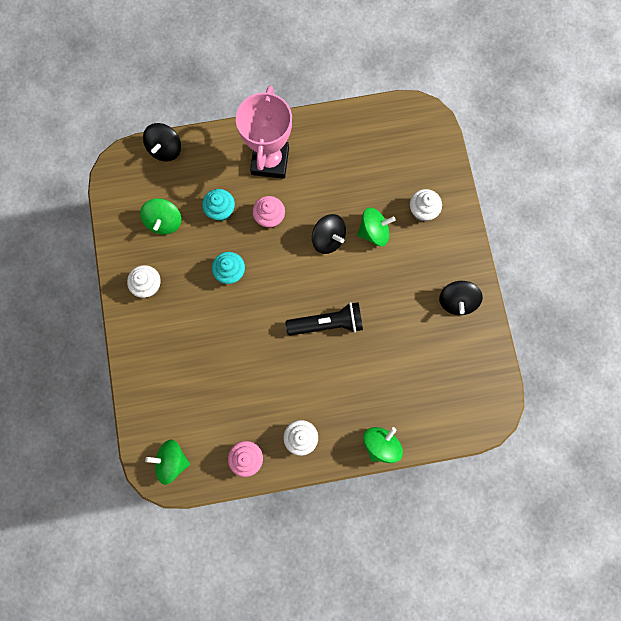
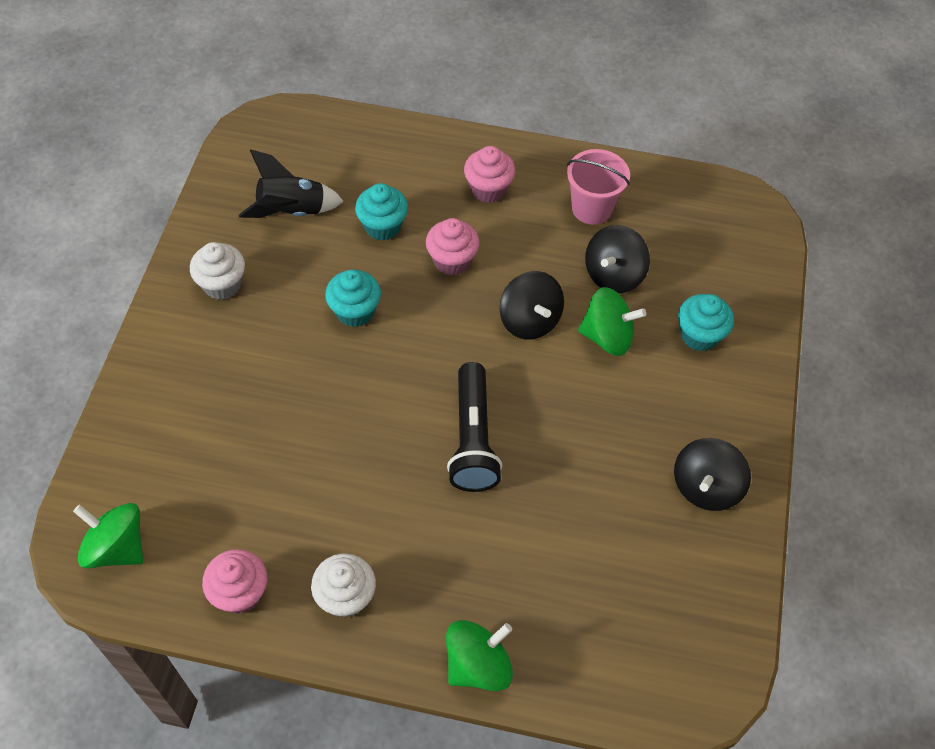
camera: 20 degrees right, 20 degrees down
(164, 222) = (292, 211): green spinning top -> black rocket
(165, 149) = (343, 125): black spinning top -> black spinning top (613, 275)
(270, 161) = (488, 189): pink trophy -> pink cupcake
(327, 323) = (473, 439): black flashlight -> black flashlight turned 75 degrees clockwise
(334, 151) = (591, 208): none -> pink bucket
(422, 211) = (699, 335): white cupcake -> turquoise cupcake

